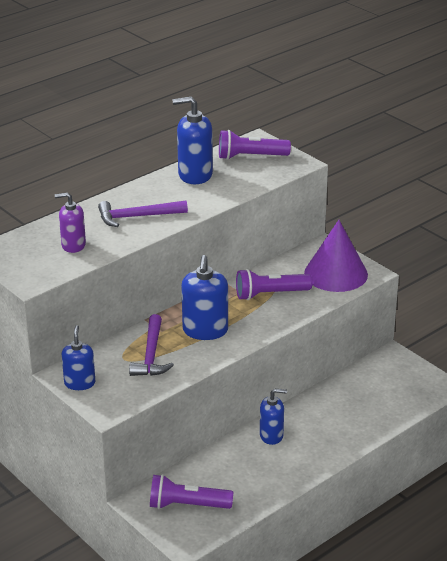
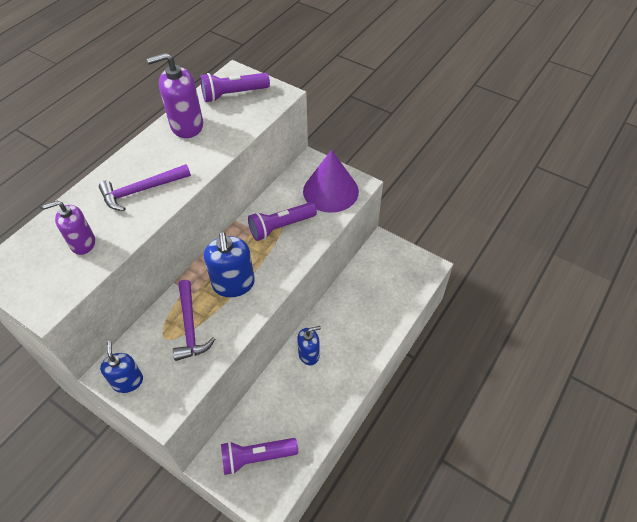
camera: 15 degrees left, 20 degrees up
(195, 175) = (186, 126): blue soap dispenser -> purple soap dispenser

